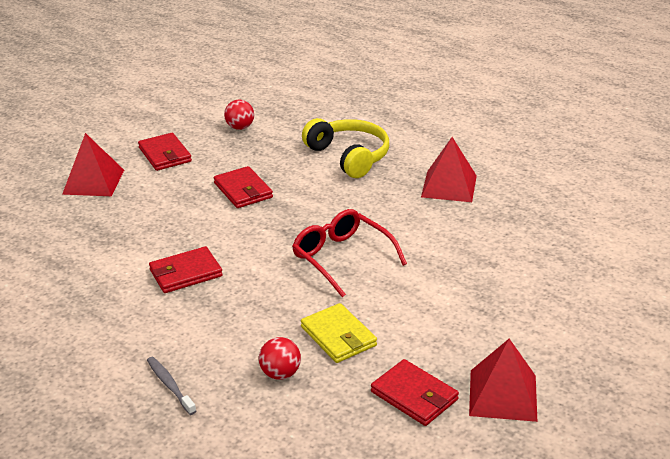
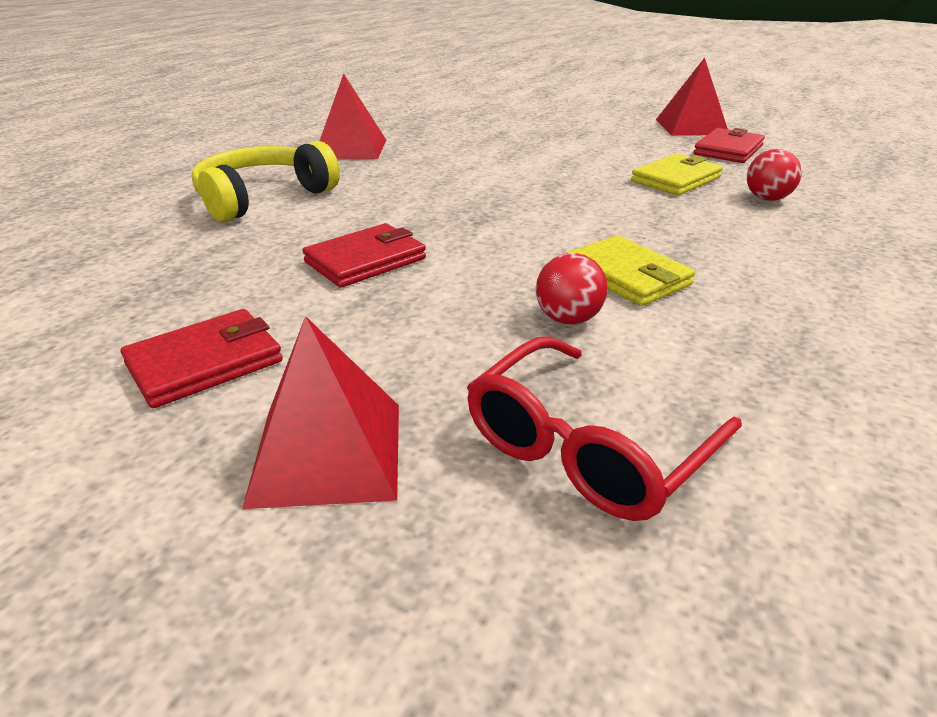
camera: 100 degrees left, 0 degrees up
(170, 385) = (867, 252): grey toothbrush -> none
(185, 273) = (627, 276): red wallet -> yellow wallet
(240, 127) = (112, 290): red ball -> red ball (568, 319)
(342, 258) = (527, 186): red glasses -> red glasses (588, 447)

